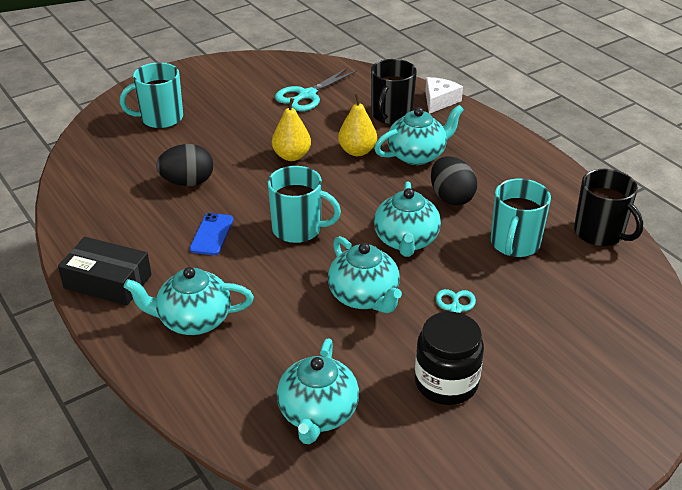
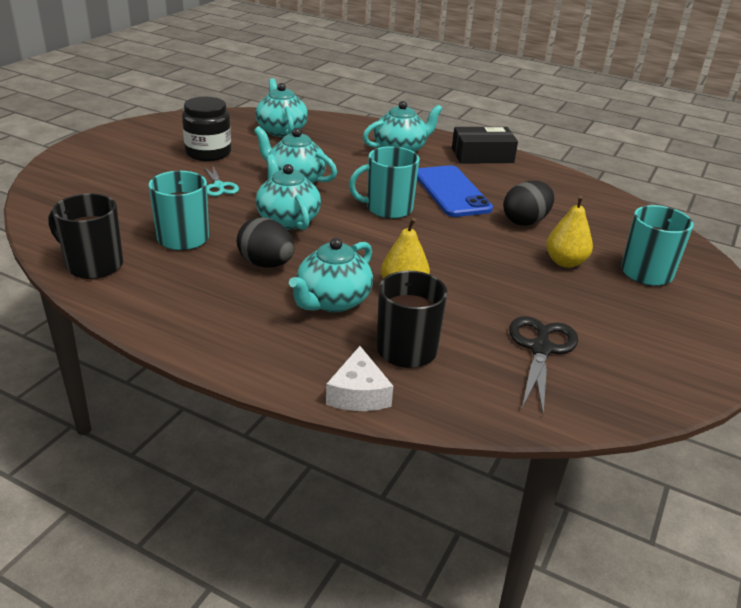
camera: 150 degrees right, 5 degrees down
(212, 234) = (452, 192): blue phone -> blue phone, size x1.81
(292, 156) = (465, 266): yellow pear -> yellow pear (565, 262)
(307, 95) = (540, 349): turquoise scissors -> black scissors

